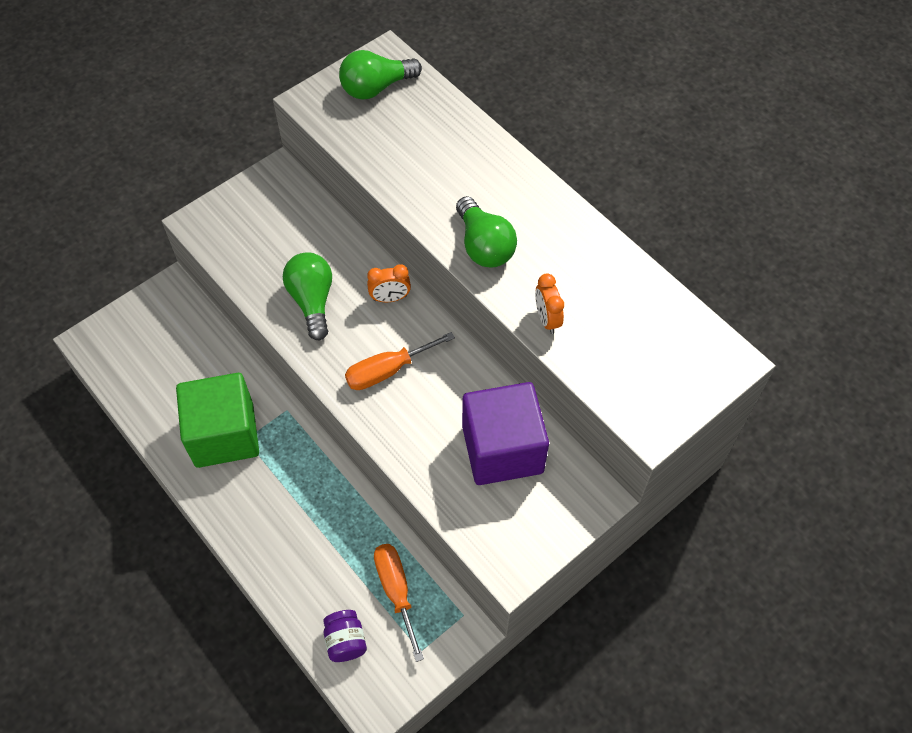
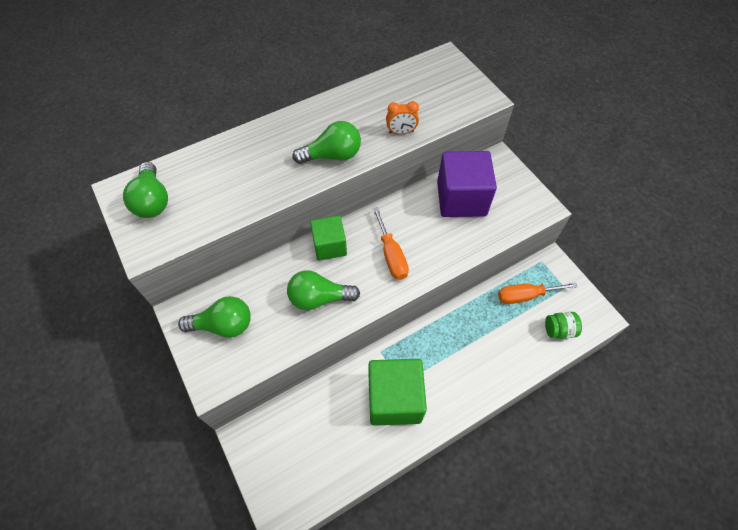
camera: 80 degrees left, 0 degrees up
(266, 215) = (223, 325): none -> green light bulb
(345, 641) = (559, 330): purple jar -> green jar
(390, 298) = (329, 246): orange clock -> green cube

